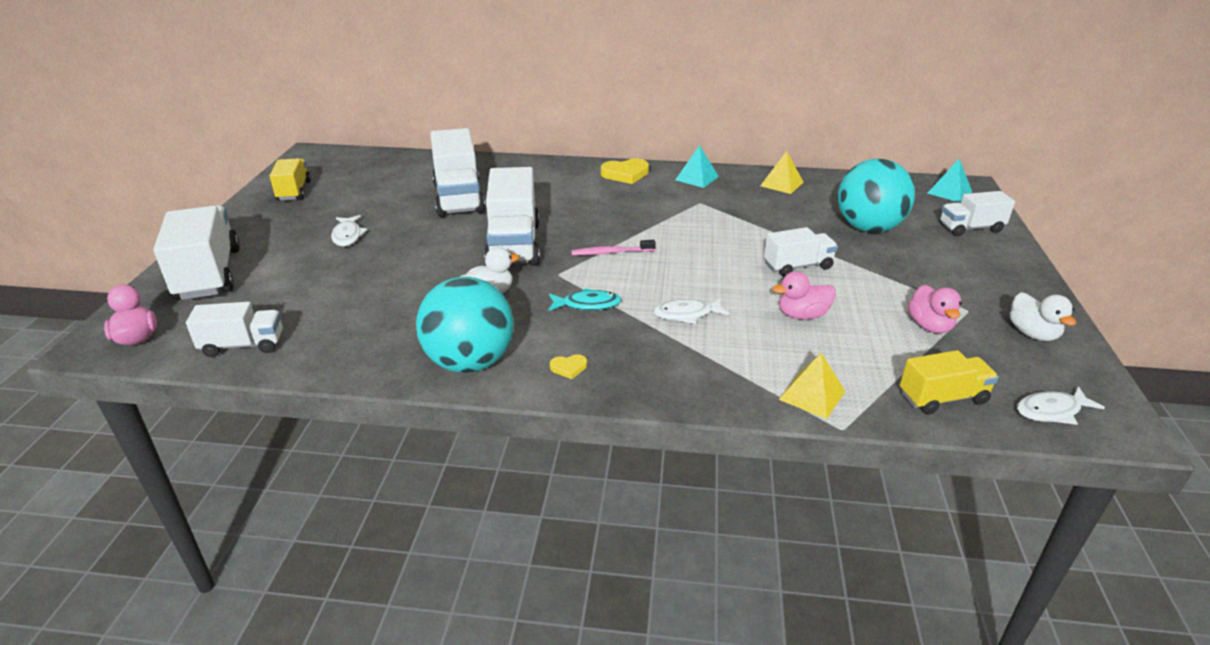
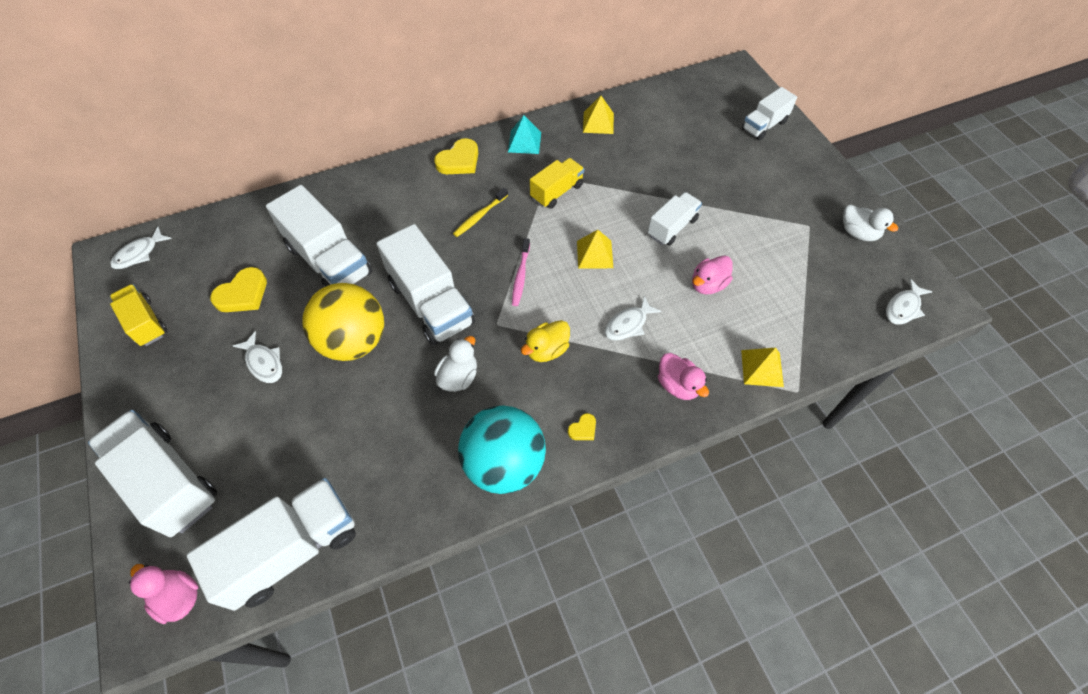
camera: 30 degrees left, 25 degrees up
(243, 345) = (292, 550): white truck -> white truck, size x1.73
(331, 158) = (139, 253): none -> white fish
(375, 197) = (243, 294): none -> yellow heart
(427, 246) = (354, 341): none -> yellow ball
(587, 304) = (547, 350): turquoise fish -> yellow duck
(610, 208) = (480, 216): none -> yellow toothbrush
(611, 252) = (521, 276): pink toothbrush -> pink toothbrush turned 45 degrees counterclockwise
(697, 260) = (595, 254): none -> yellow pyramid
(868, 228) = (695, 156): turquoise ball -> none
(929, 326) = (794, 256): pink duck -> pink duck (678, 385)
(942, 398) = (839, 328): yellow truck -> yellow truck (557, 192)
(949, 192) = (727, 83): turquoise pyramid -> none

